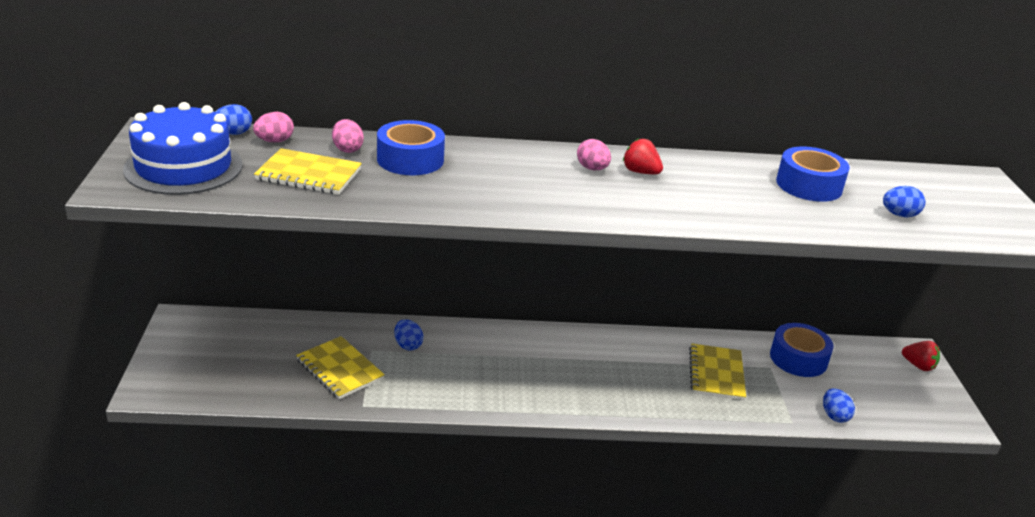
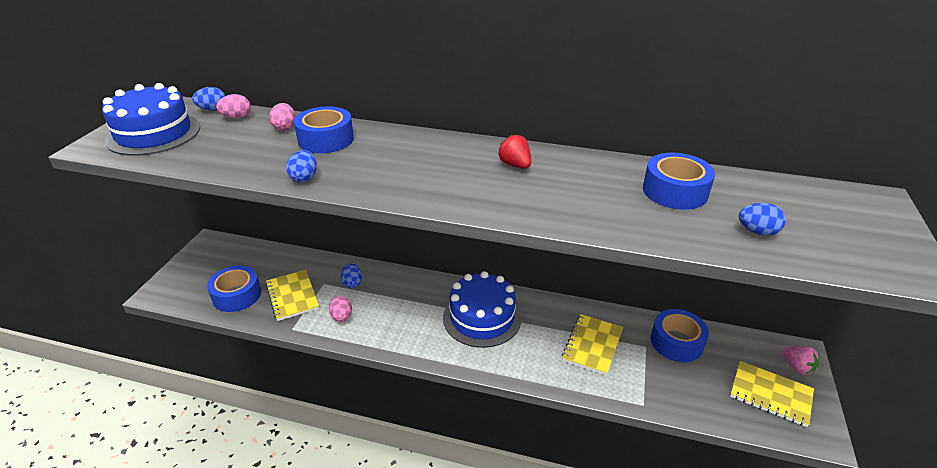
camera: 20 degrees right, 5 degrees up
(264, 378) = (237, 295): none -> blue tape
(308, 175) = (237, 146): yellow notebook -> yellow notebook (770, 394)
(584, 362) = (482, 317): none -> blue cake
(592, 169) = (473, 158): pink egg -> pink egg (342, 317)
(834, 416) = (688, 405): blue egg -> blue egg (304, 178)
(918, 366) = (796, 367): red strawberry -> pink strawberry

